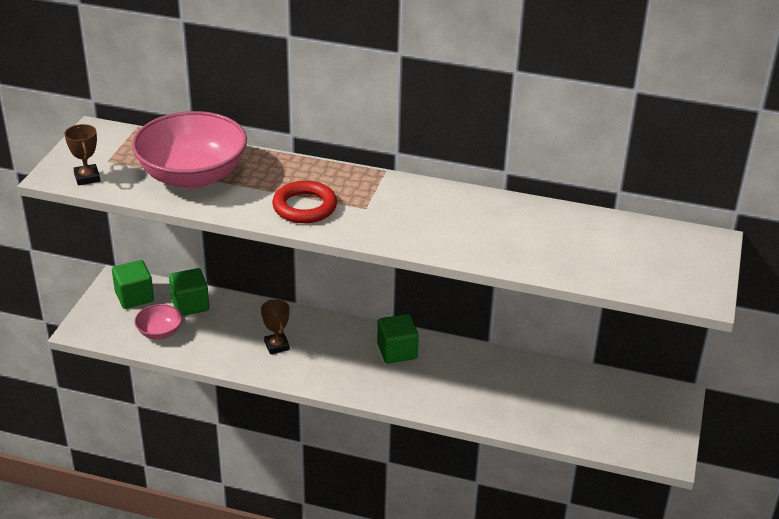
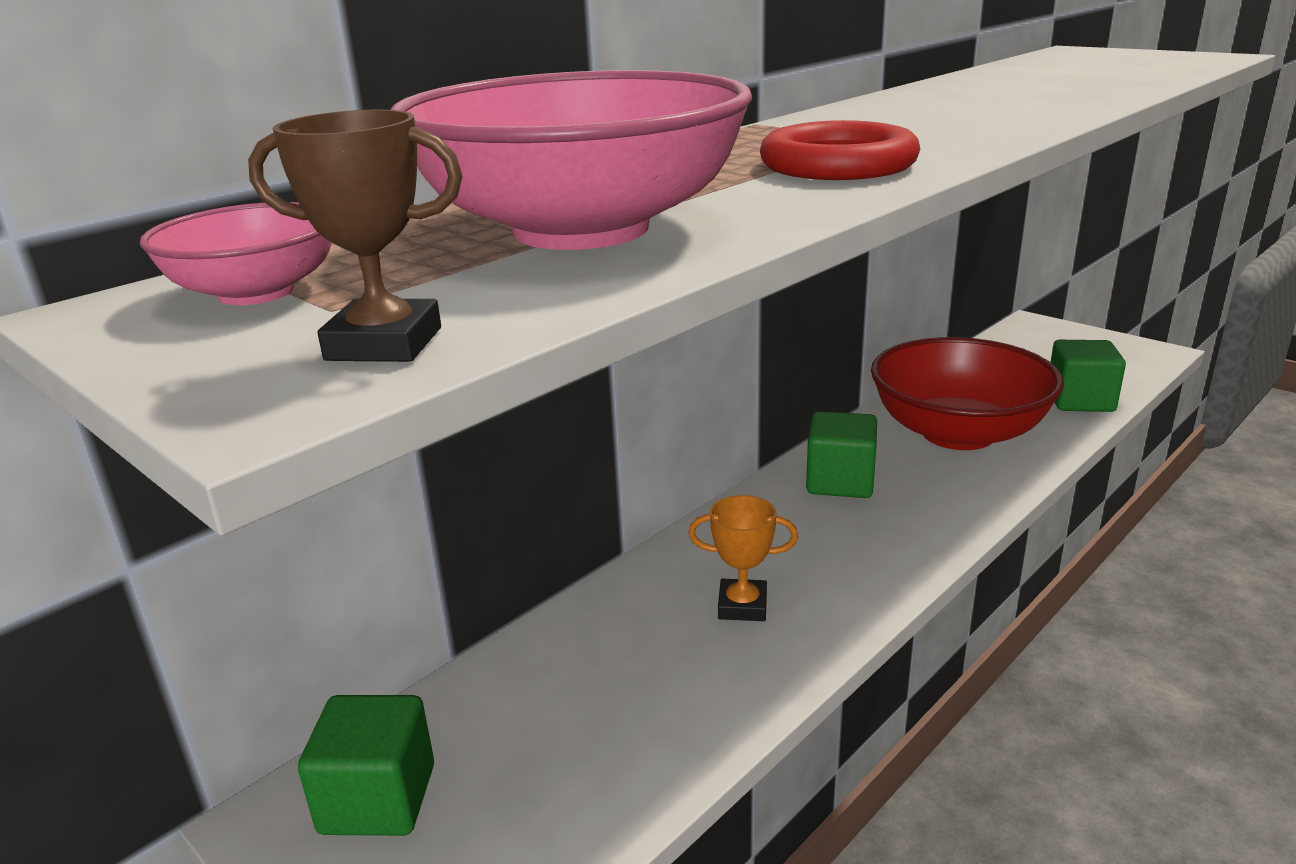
camera: 60 degrees left, 10 degrees down
(160, 332) = (566, 783): pink bowl -> pink bowl (256, 292)
(190, 305) = (503, 700): green cube -> green cube (1080, 400)
(277, 346) = (742, 606): brown trophy -> orange trophy
(480, 383) = (958, 433): none -> red bowl

